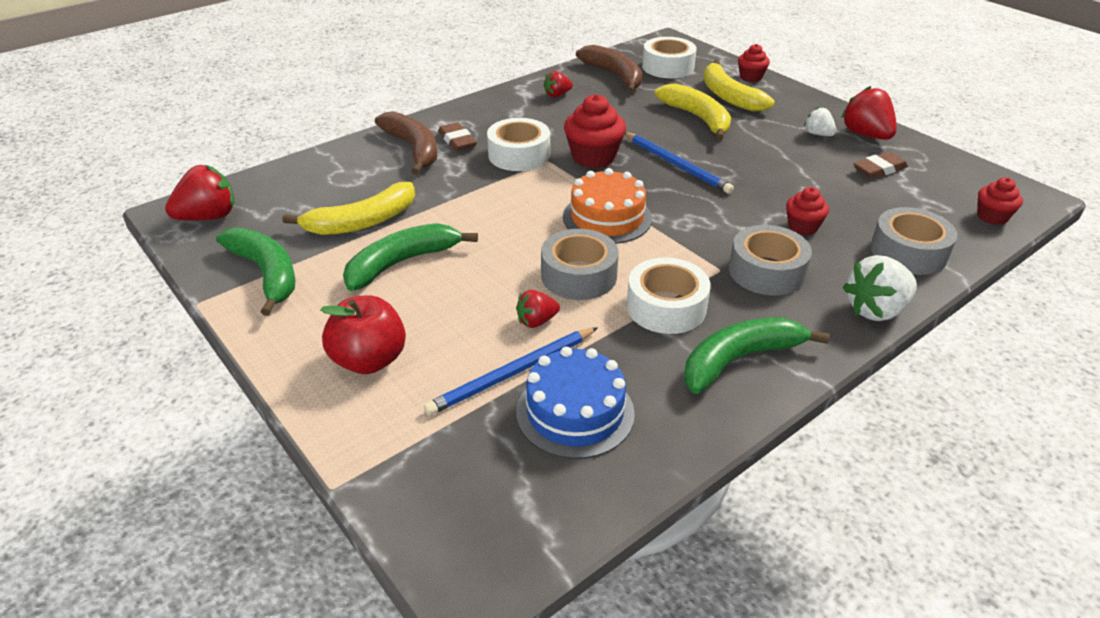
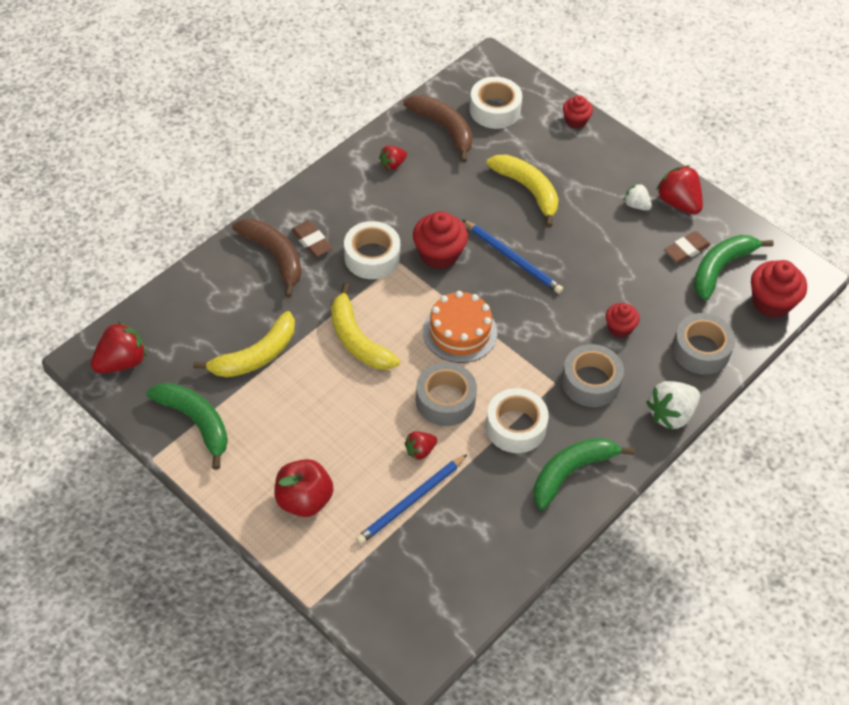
camera: 10 degrees left, 15 degrees up
(402, 263) = (302, 400): green banana -> green banana (721, 268)
(575, 412) = (460, 530): blue cake -> none
(729, 96) = (555, 154): yellow banana -> yellow banana (357, 339)
(992, 216) = (771, 302): red cupcake -> red cupcake, size x1.67

